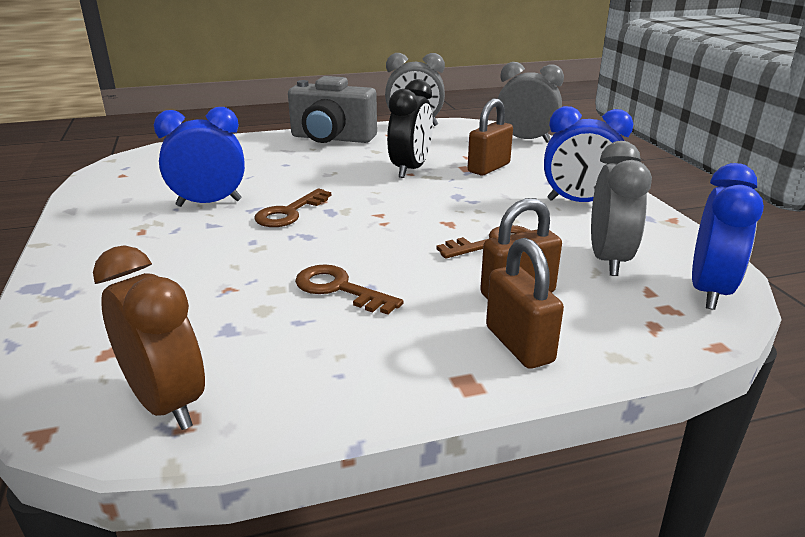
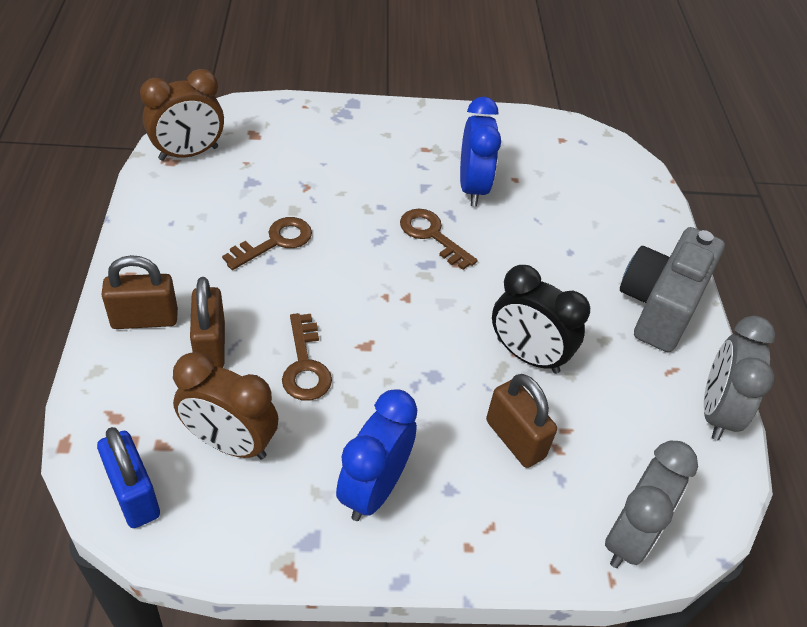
camera: 100 degrees right, 20 degrees up
(608, 260) = (230, 443): grey clock -> brown clock
(709, 291) = (134, 495): blue clock -> blue padlock

